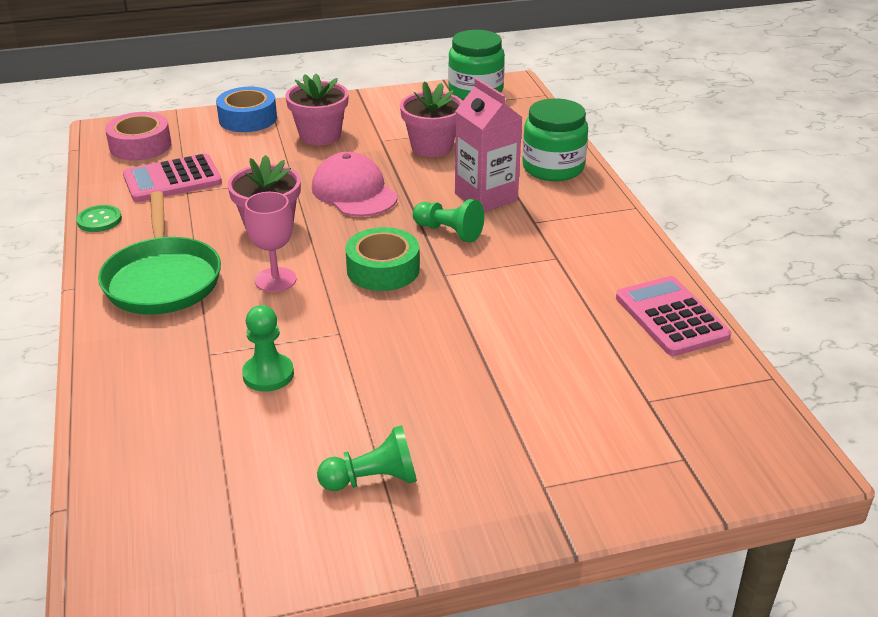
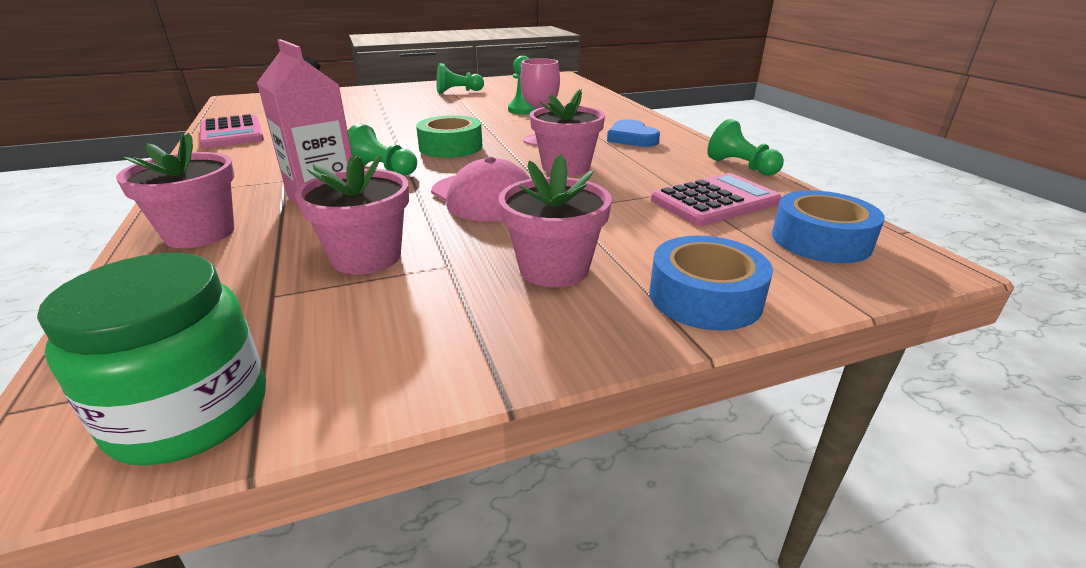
camera: 175 degrees right, 5 degrees down
(99, 220) = (741, 166): green button -> green pawn
(140, 145) = (820, 240): pink tape -> blue tape
(163, 279) = (632, 138): green pan -> blue heart
(553, 168) = (200, 233): green jar -> pink flower pot

